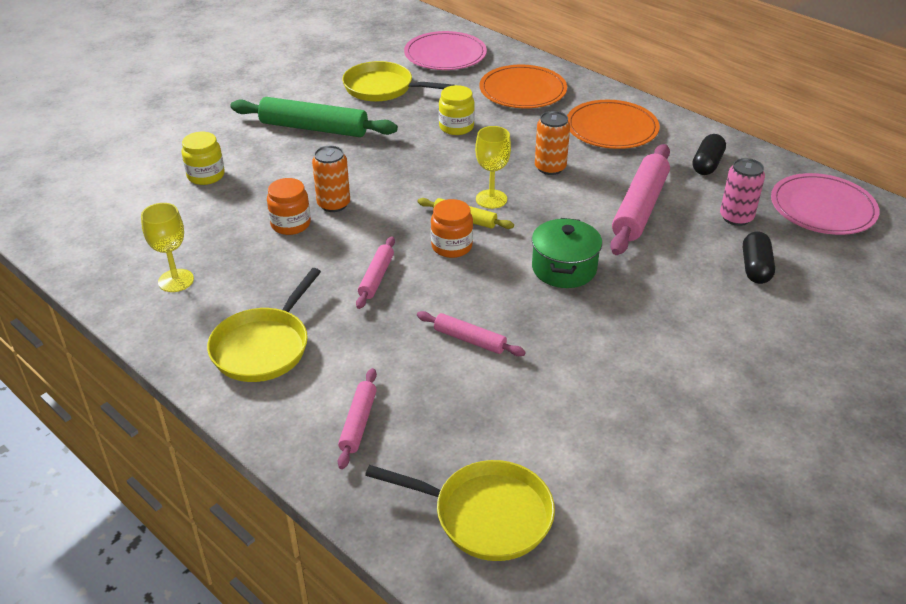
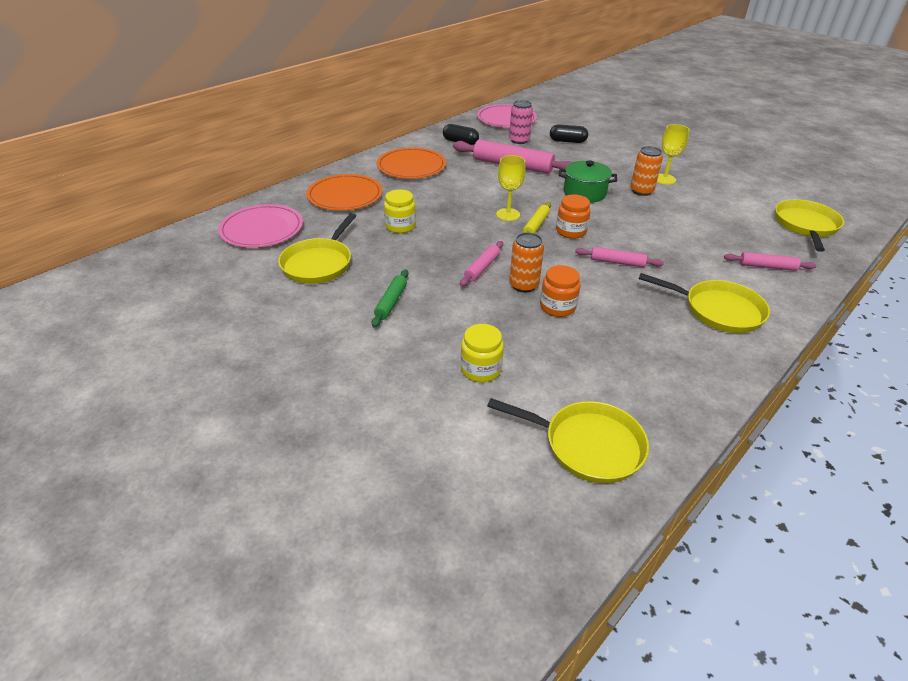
camera: 90 degrees left, 0 degrees up
(96, 226) = (587, 445): none -> yellow pan
(176, 280) = (658, 369): yellow goblet -> yellow goblet (664, 179)
(314, 128) = (391, 302): green rolling pin -> green rolling pin, size x0.52
(469, 340) = (669, 227): pink rolling pin -> pink rolling pin (482, 268)
(550, 168) = (464, 191): orange can -> orange can (641, 191)

